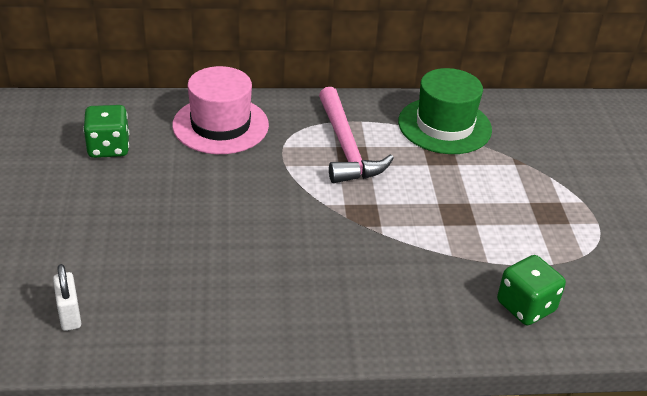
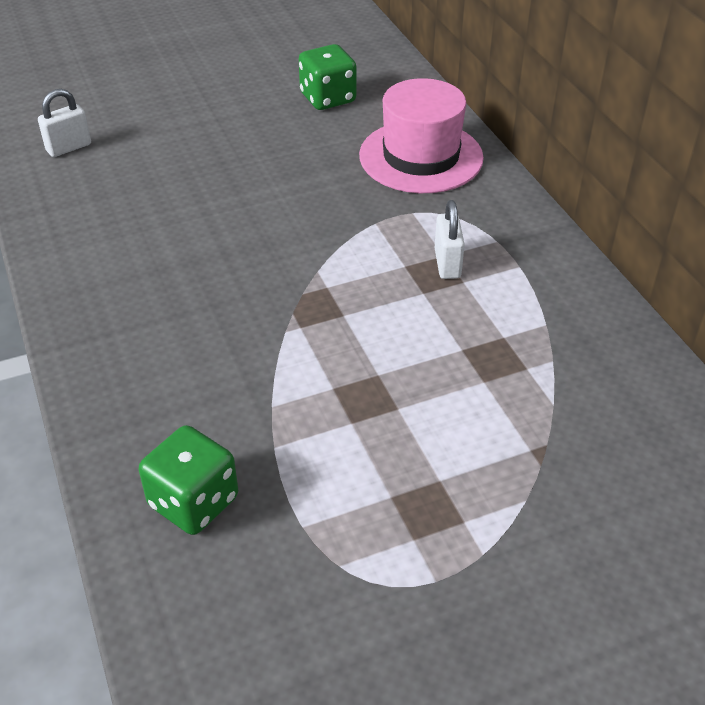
camera: 75 degrees right, 5 degrees up
(346, 147) = (447, 264): pink hammer -> white padlock
(444, 126) = (572, 351): green hat -> none

